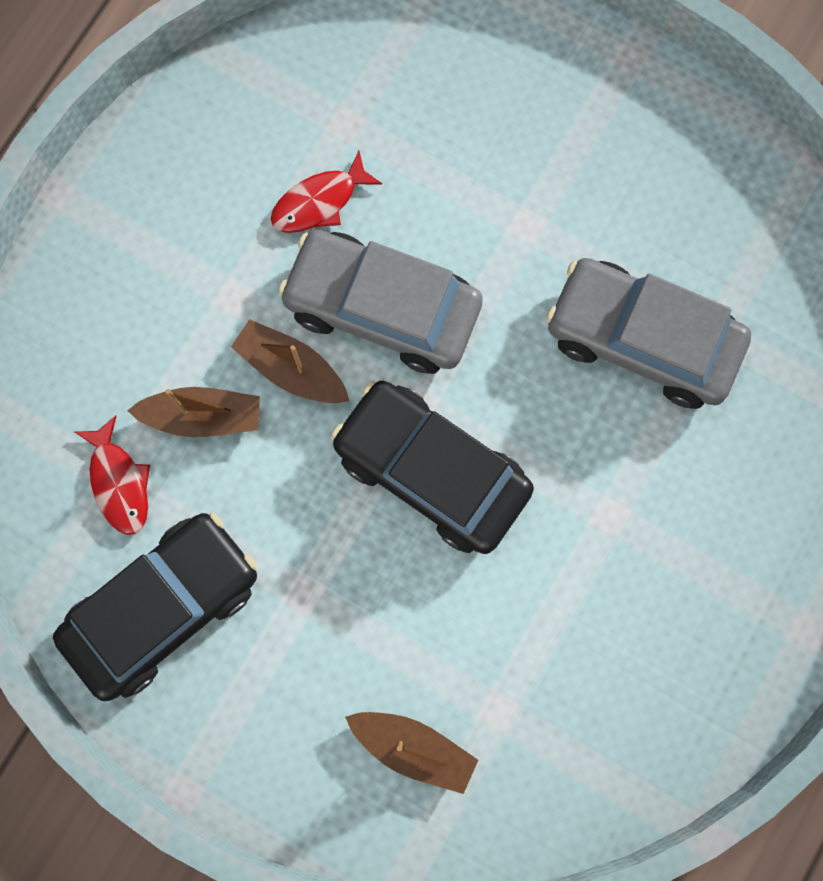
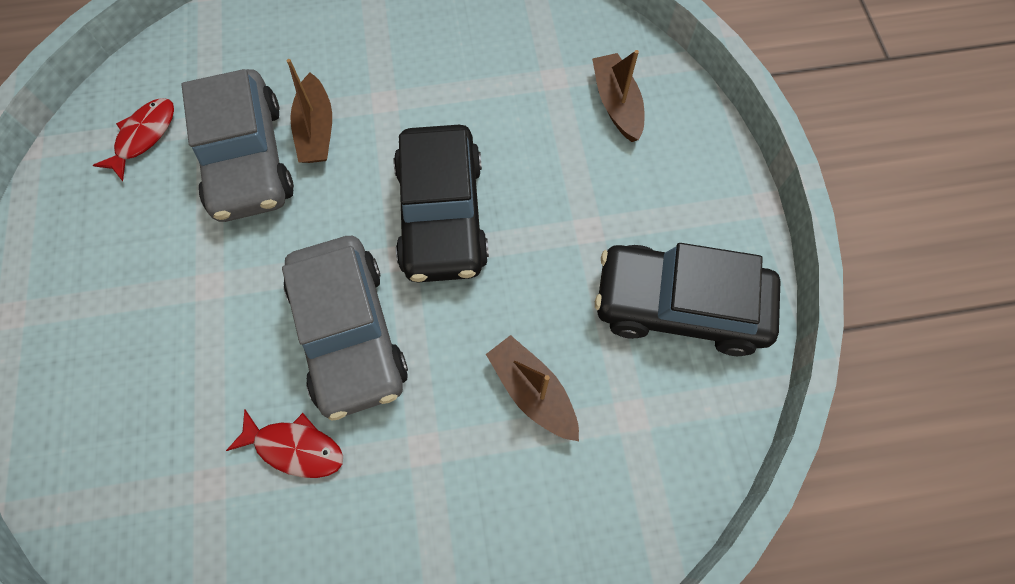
camera: 130 degrees left, 10 degrees down
(119, 482) = (630, 409): red fish -> red fish (144, 136)
(291, 369) = (446, 359): brown boat -> brown boat (316, 130)

